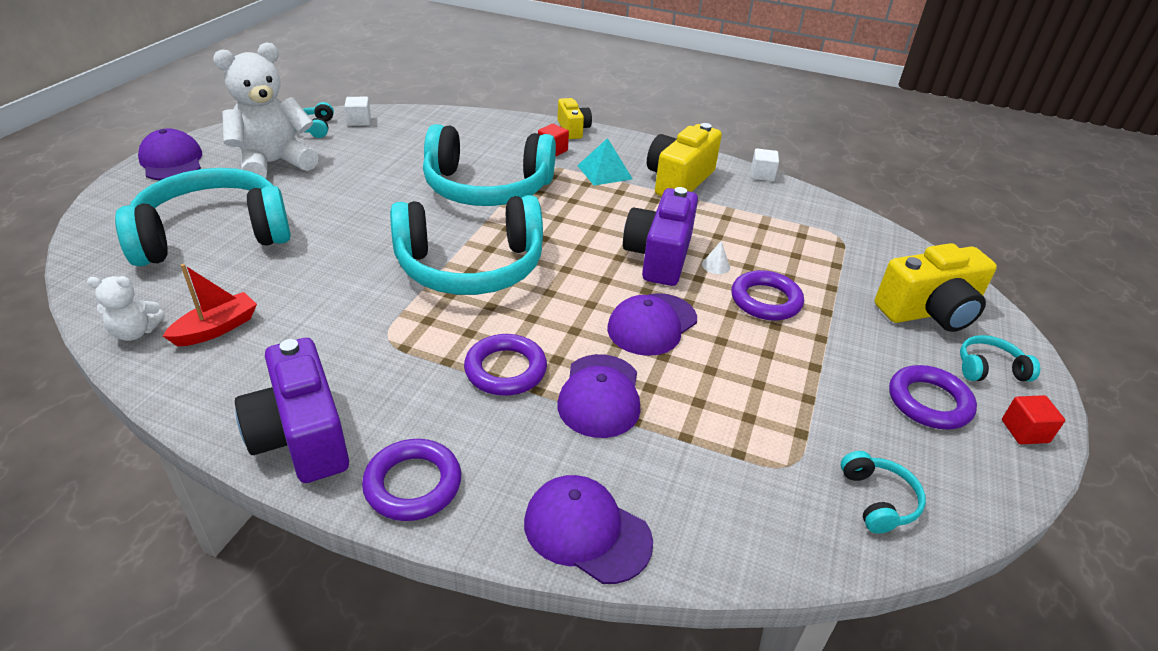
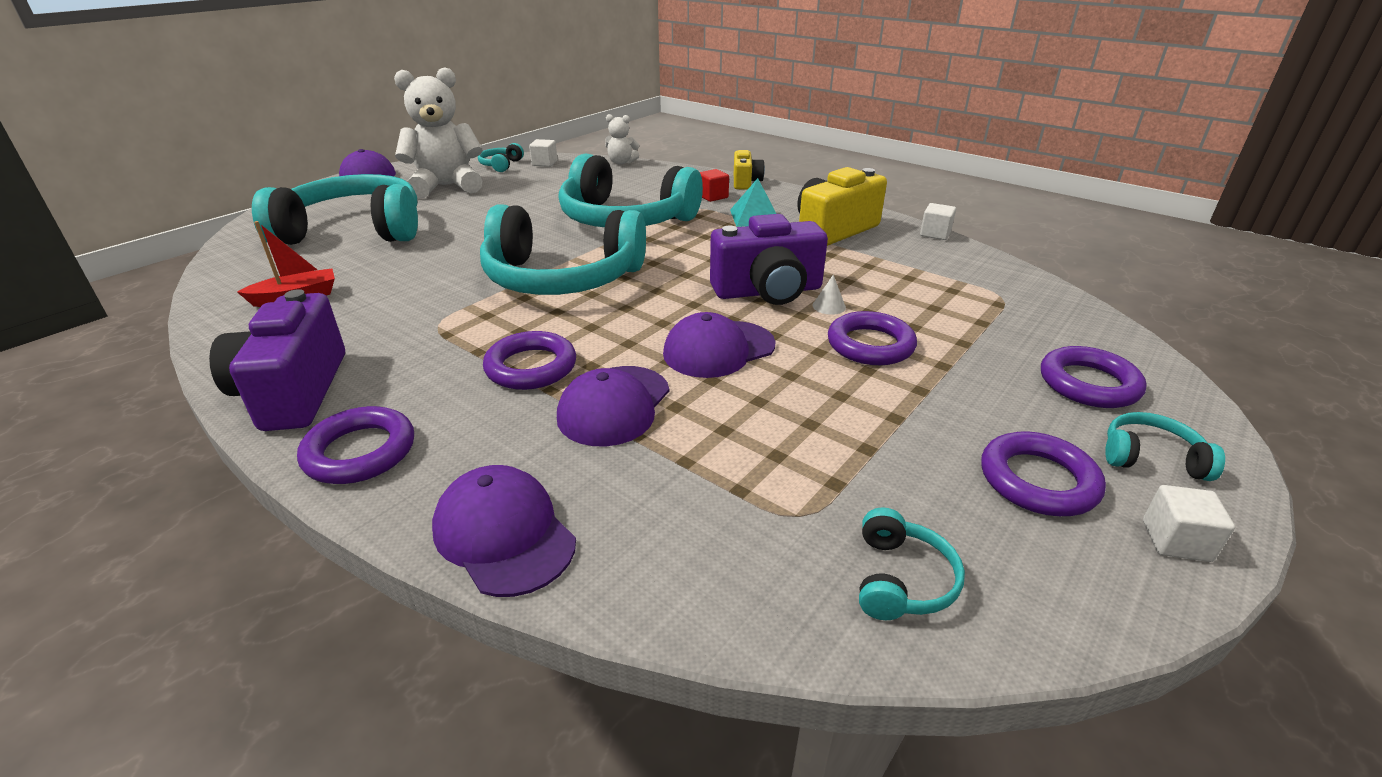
camera: 20 degrees right, 5 degrees down
(135, 332) = (230, 291): white teddy bear -> white teddy bear (621, 162)
(659, 256) = (768, 291): purple camera -> purple camera turned 135 degrees counterclockwise
(929, 312) = (1088, 384): yellow camera -> purple ring
(1025, 431) = (1176, 540): red cube -> white cube

